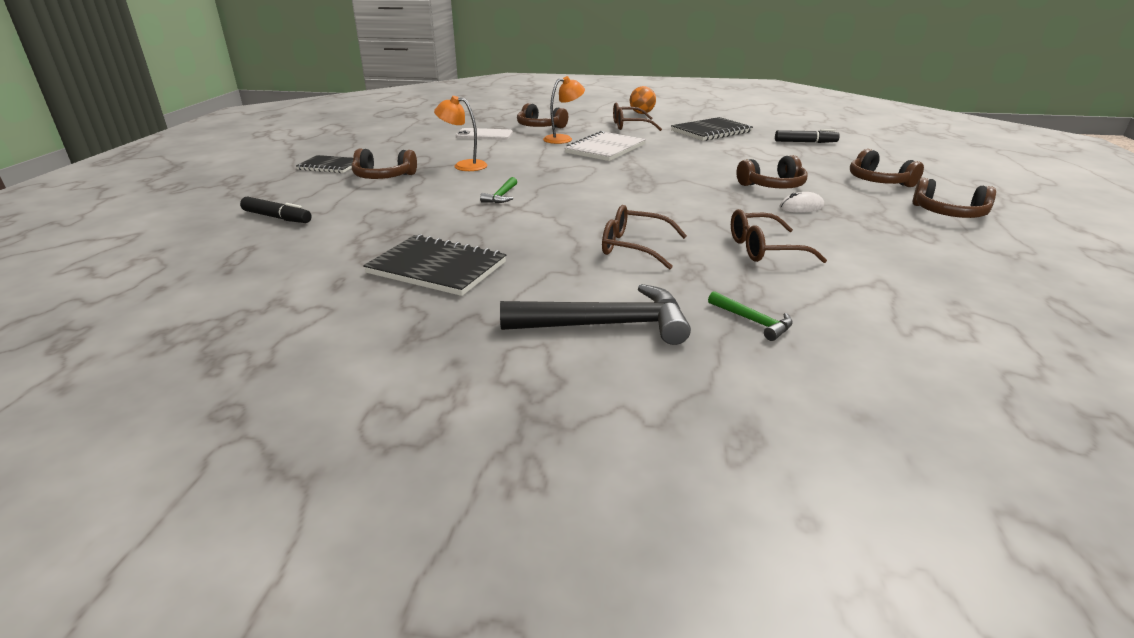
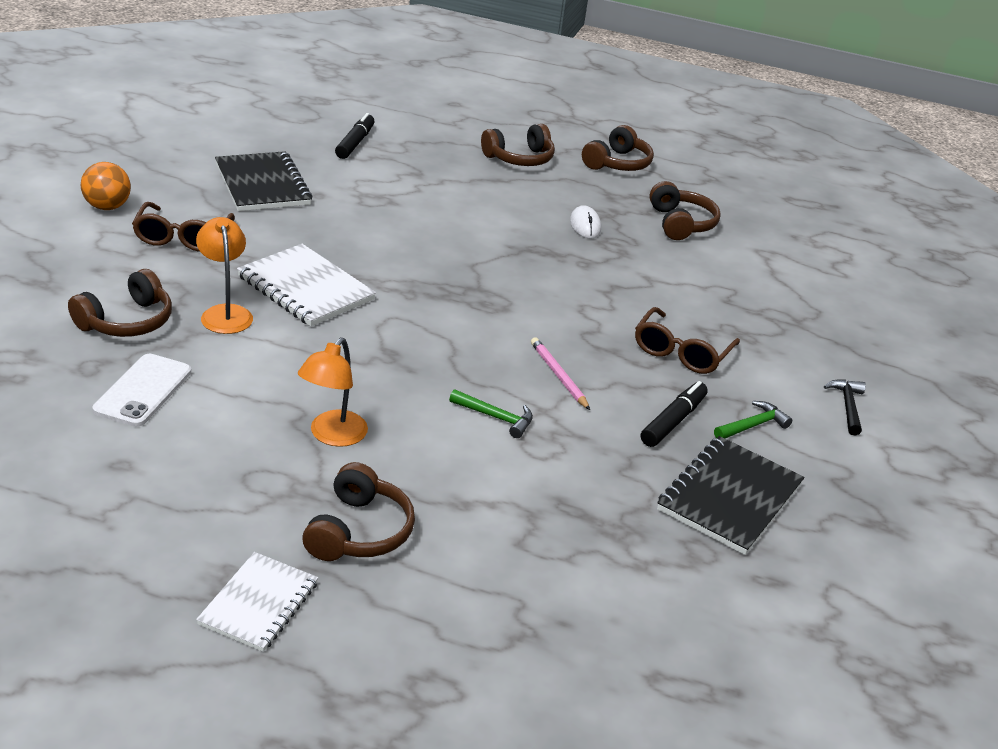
camera: 85 degrees left, 5 degrees up
(277, 217) = (535, 658): black marker -> black marker (673, 421)
(330, 166) = (258, 603): black notebook -> white notebook
(563, 209) = (558, 375): none -> pink pencil
(606, 325) = (847, 406): black hammer -> black hammer, size x0.49
(753, 321) = (833, 332): green hammer -> green hammer (752, 425)
(763, 249) = (692, 281): brown glasses -> none
(773, 186) = (515, 218): brown headphones -> brown headphones (681, 223)

